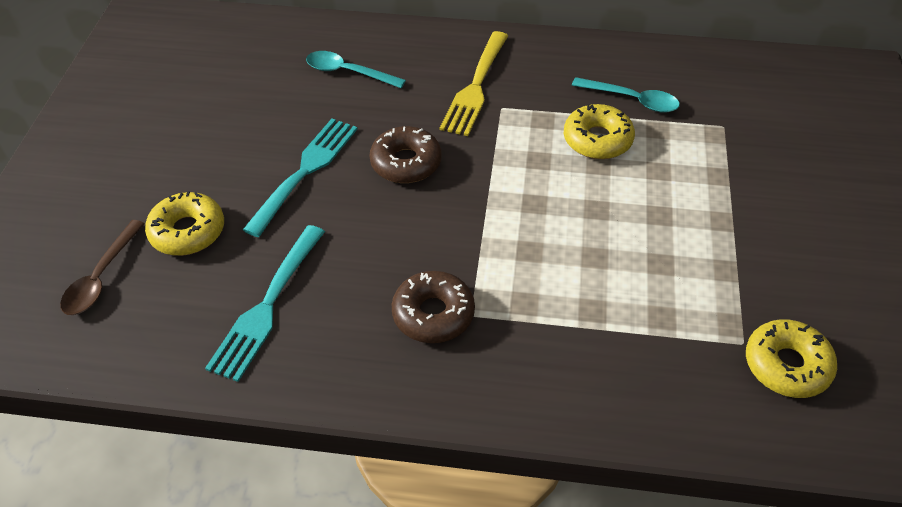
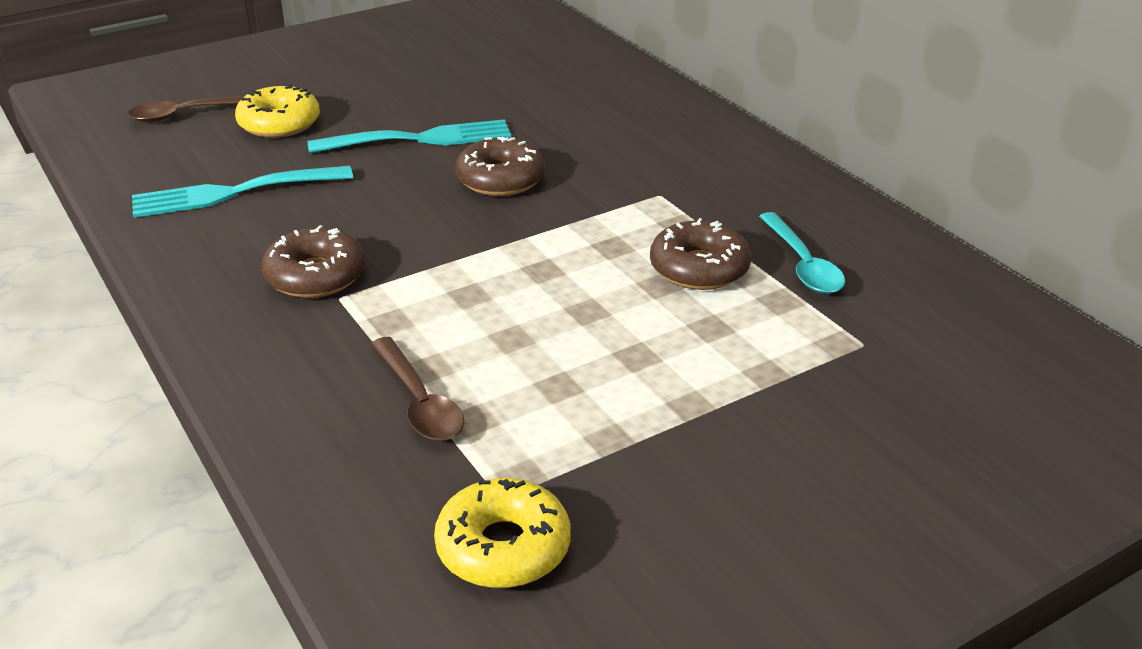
camera: 50 degrees right, 15 degrees down
(347, 72) = (581, 102): turquoise spoon -> none
(475, 87) = (666, 169): yellow fork -> none
(597, 140) = (699, 268): yellow donut -> brown donut
(626, 333) = (419, 403): none -> brown spoon

